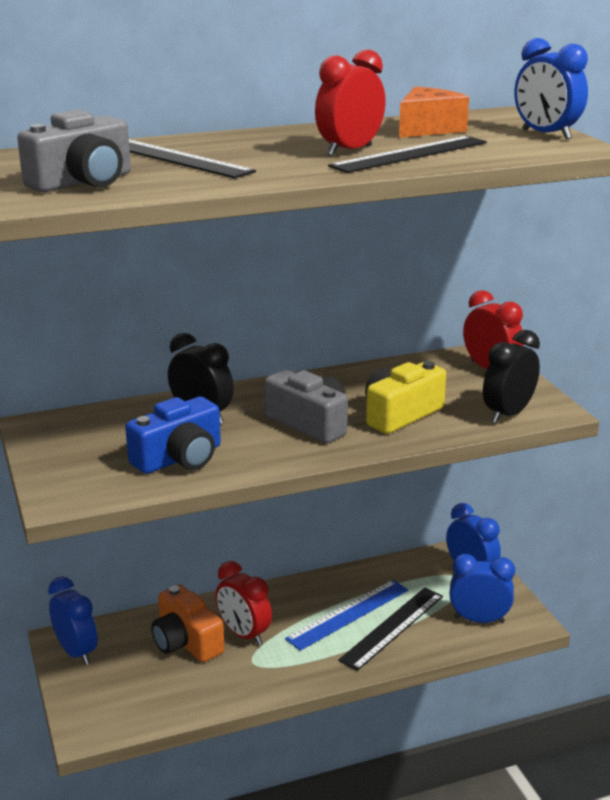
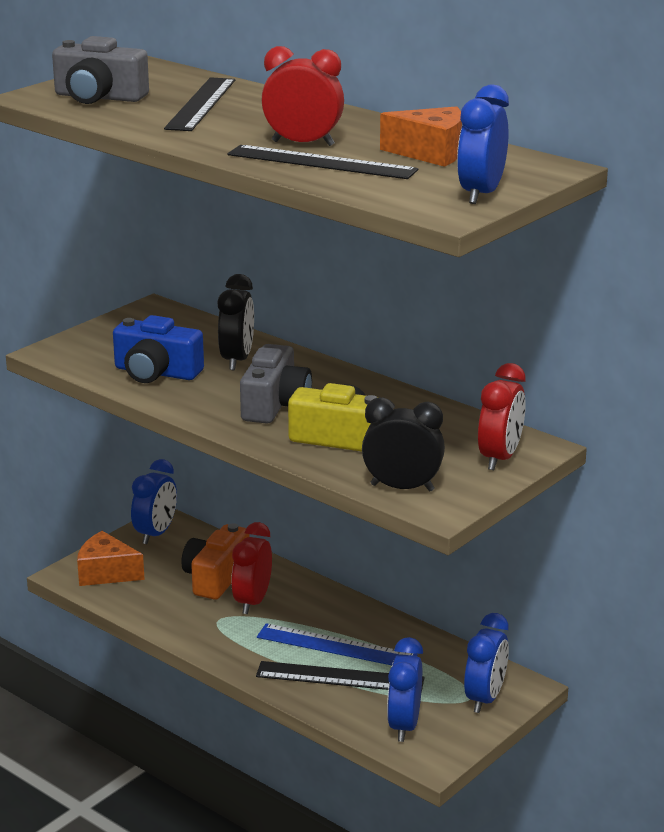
camera: 60 degrees right, 0 degrees up
(109, 705) = (106, 573): none -> orange cheese
(479, 620) = (404, 726): blue clock -> blue clock turned 150 degrees counterclockwise

